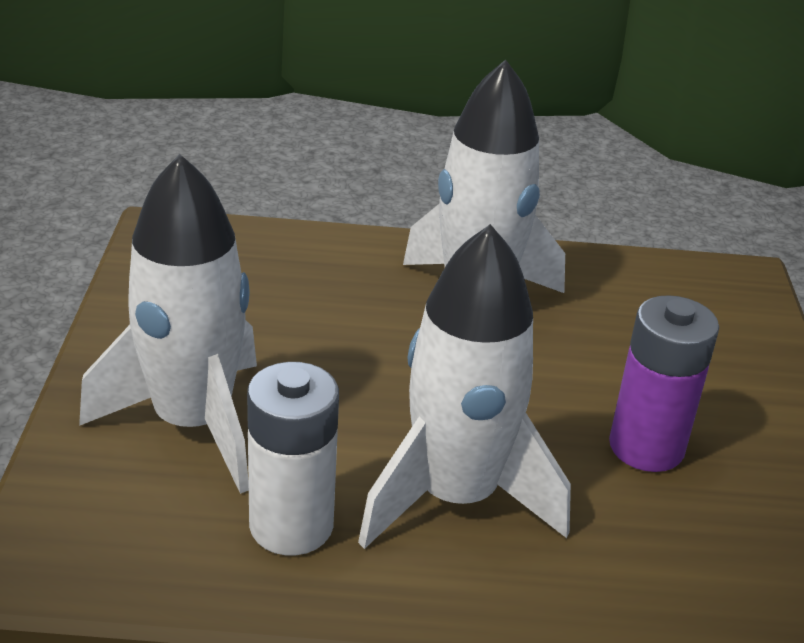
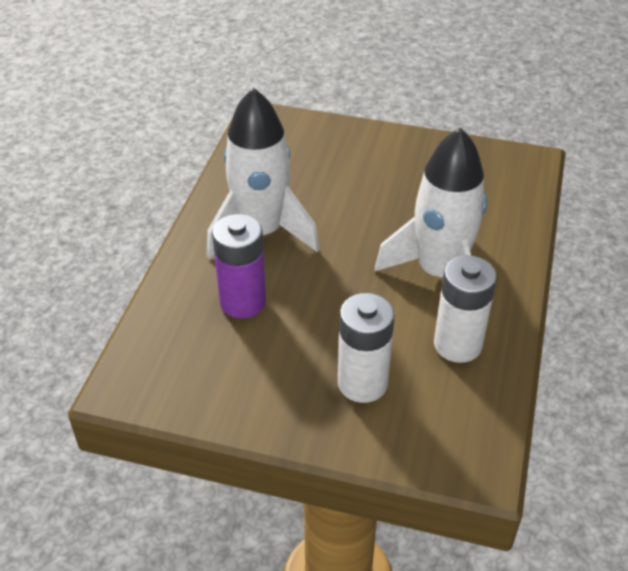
camera: 75 degrees left, 10 degrees up
(193, 423) = (362, 383): white rocket -> white battery
(646, 447) = (407, 193): purple battery -> purple battery (243, 302)

